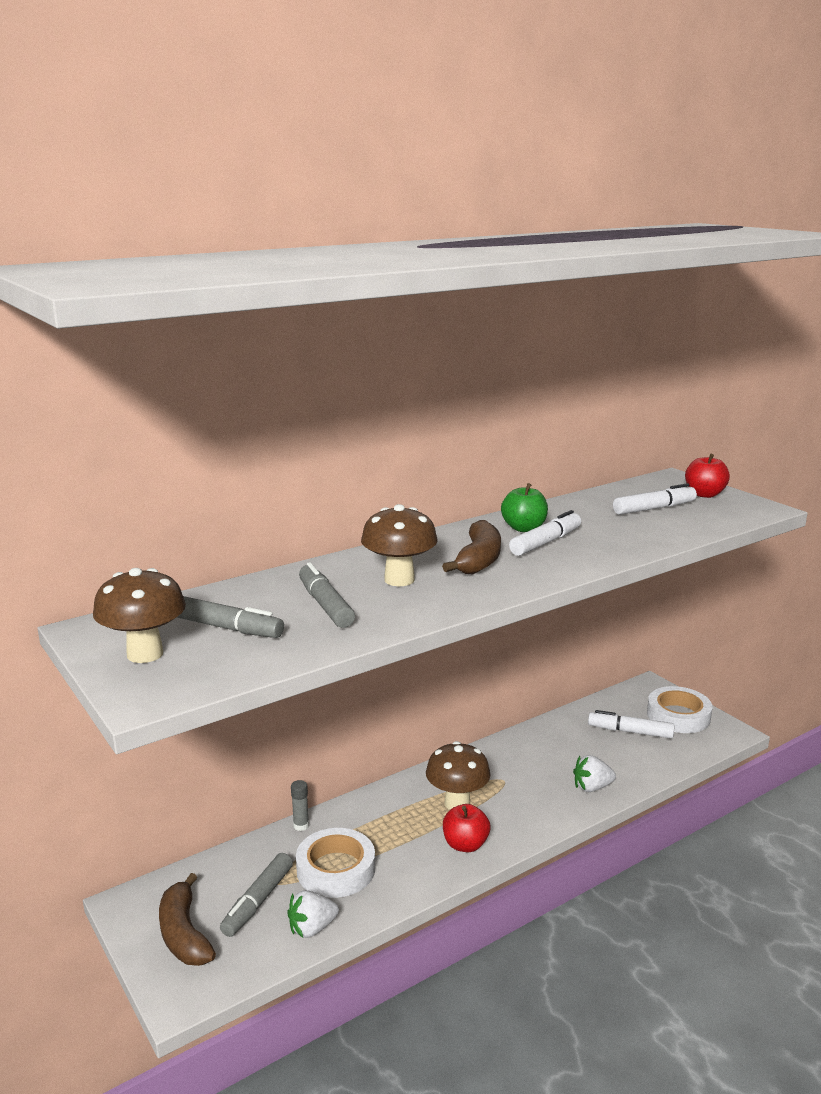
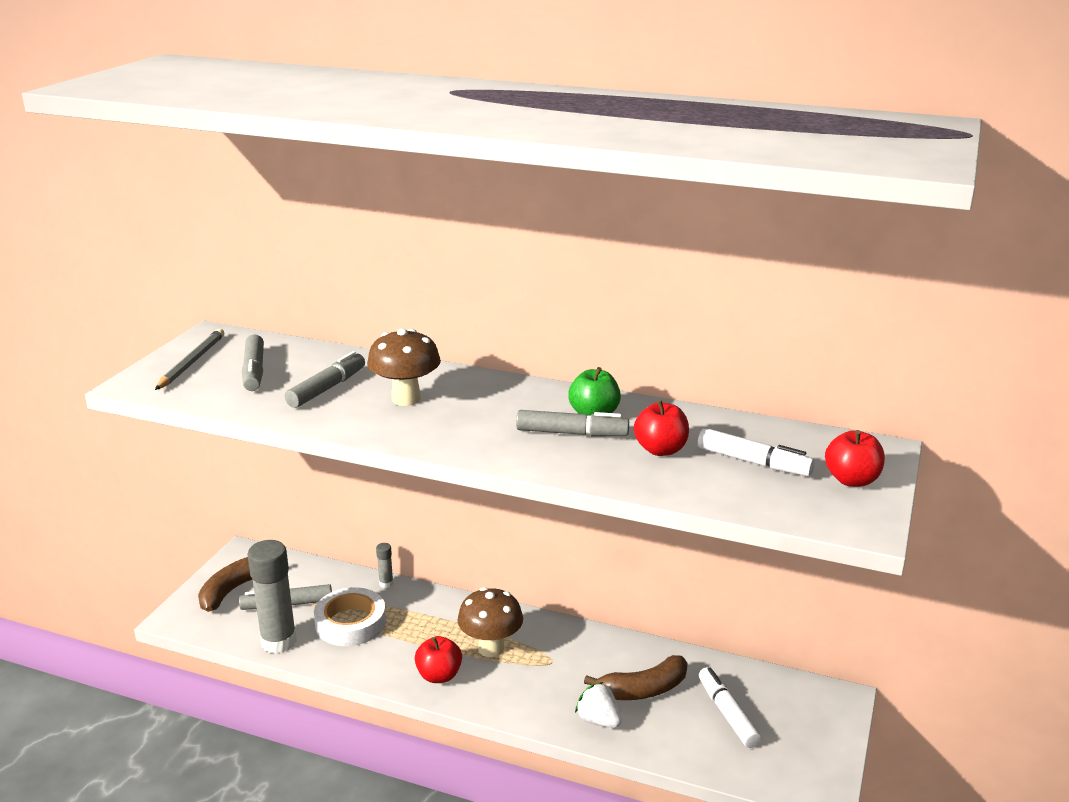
camera: 55 degrees right, 5 degrees up
(145, 654) = (191, 362): brown mushroom -> grey pencil
(312, 928) = (278, 641): white strawberry -> grey glue stick
(479, 560) = (489, 416): brown banana -> brown banana (643, 690)
(545, 542) = (571, 433): white marker -> grey marker
(606, 526) = (660, 450): none -> red apple
(678, 715) = (804, 739): white tape -> none

